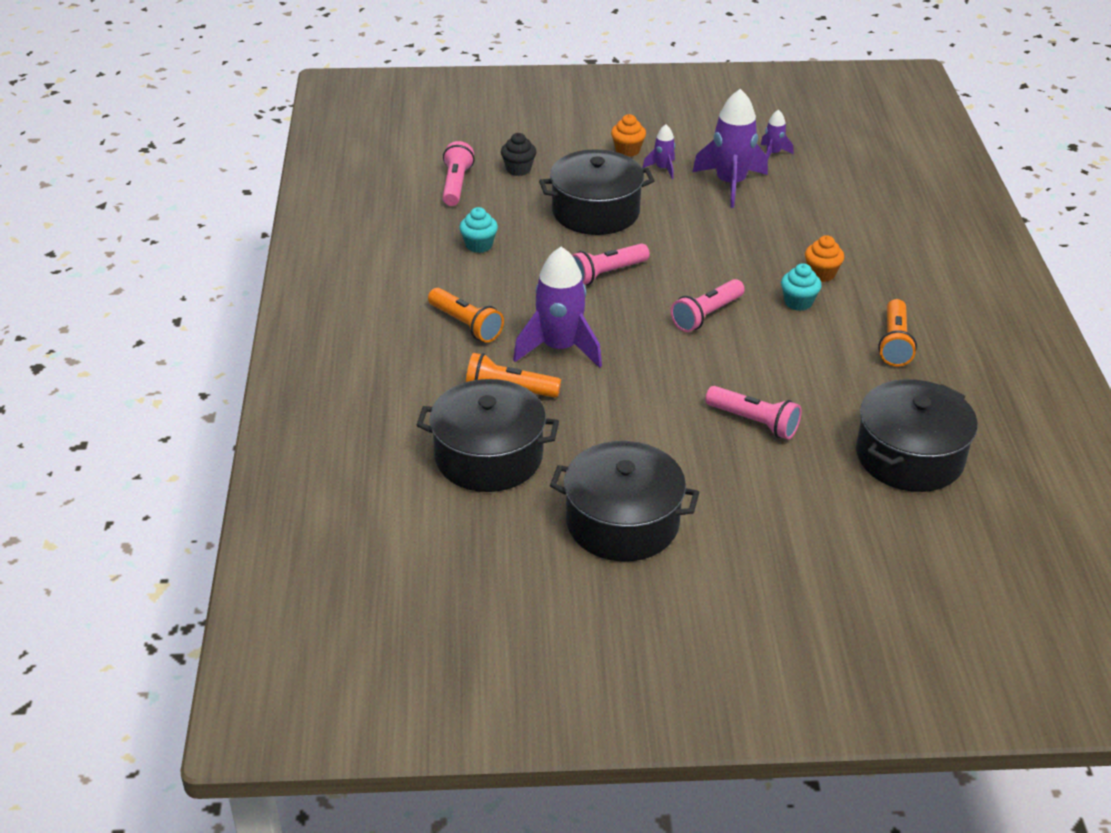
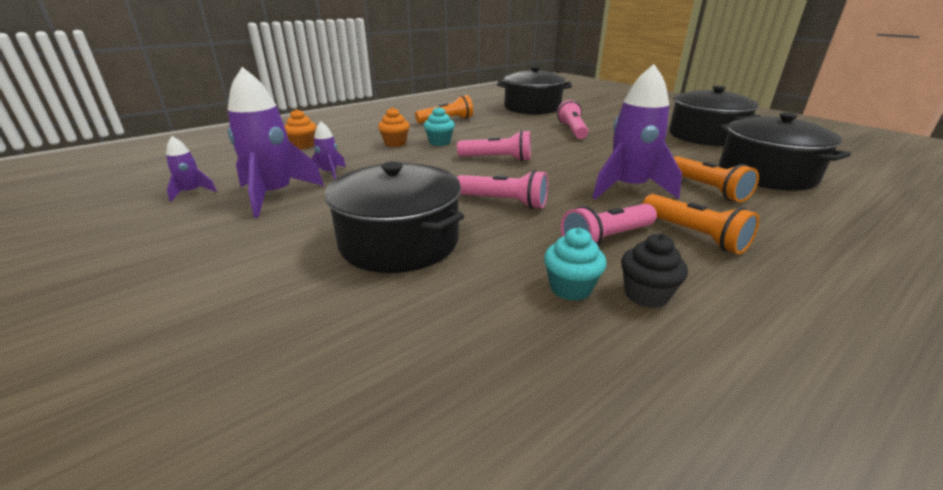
camera: 125 degrees left, 10 degrees down
(456, 185) = (449, 400): pink flashlight -> pink flashlight (607, 239)
(466, 325) = (693, 235): orange flashlight -> orange flashlight turned 135 degrees clockwise
(518, 169) = (334, 347): black cupcake -> black cupcake (646, 295)
(627, 150) = (214, 271): orange cupcake -> orange cupcake (303, 145)
(663, 169) = (259, 234): purple rocket -> purple rocket (330, 173)

